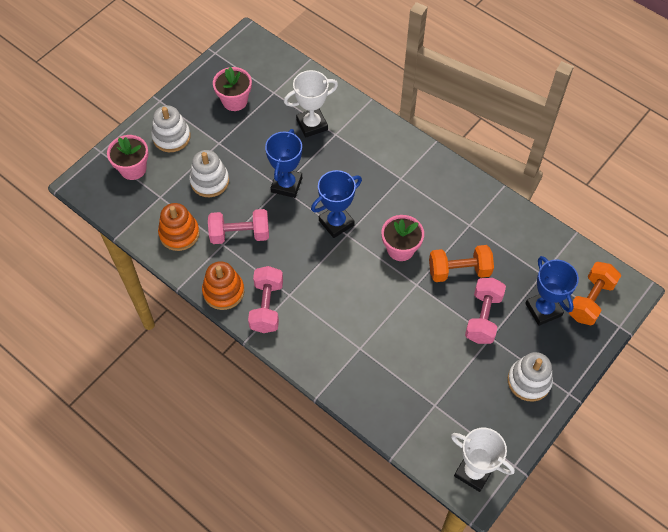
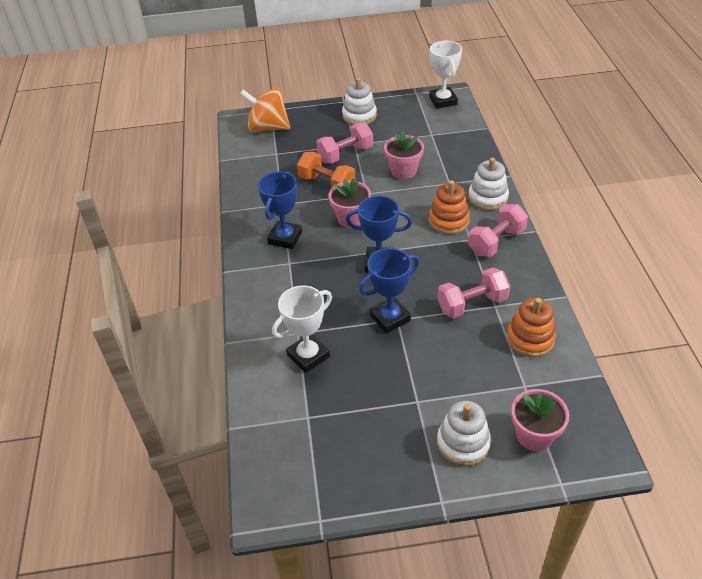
camera: 135 degrees left, 15 degrees down
(209, 181) = (460, 368): white stacking toy -> white stacking toy (488, 198)
(223, 291) = (524, 271): orange stacking toy -> orange stacking toy (448, 221)
(235, 101) = (357, 437): pink flower pot -> pink flower pot (403, 171)
(240, 234) = (472, 304): pink dumbbell -> pink dumbbell turned 60 degrees counterclockwise
(312, 125) = (308, 356): white trophy -> white trophy turned 60 degrees counterclockwise
(543, 309) = (302, 138): blue trophy -> blue trophy (285, 238)
(590, 300) = (268, 127): orange dumbbell -> orange spinning top

